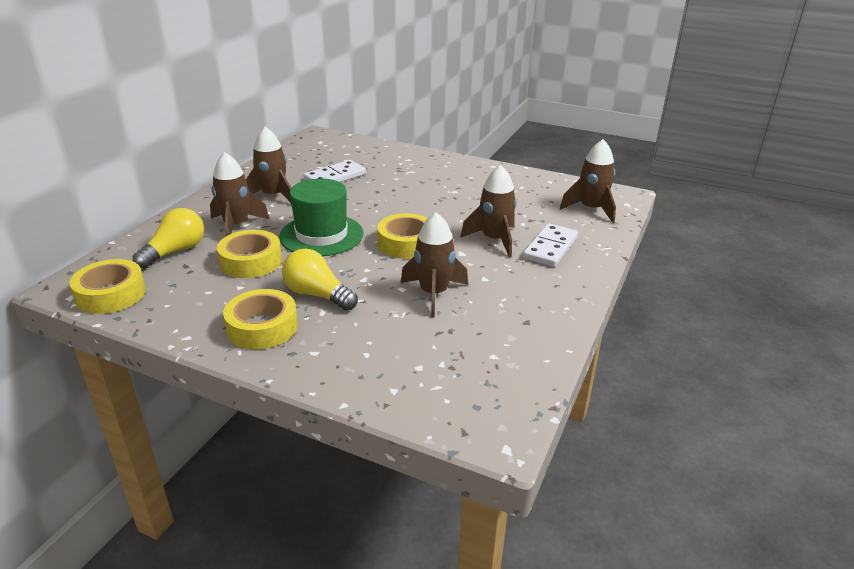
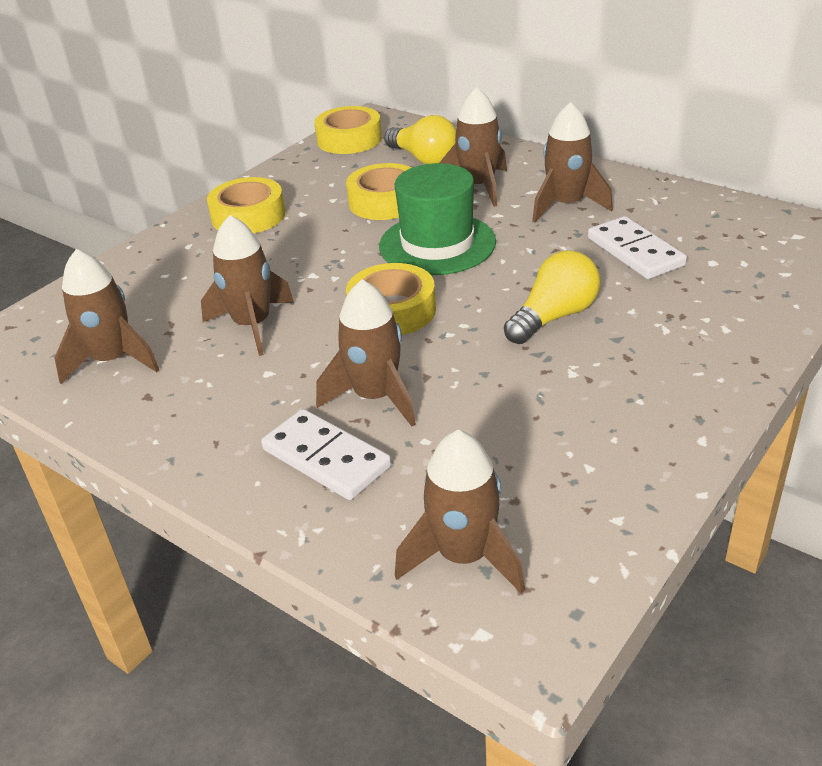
camera: 105 degrees right, 5 degrees up
(317, 295) = (292, 244): yellow light bulb -> yellow light bulb (554, 317)
(493, 349) = (112, 360): none -> brown rocket

